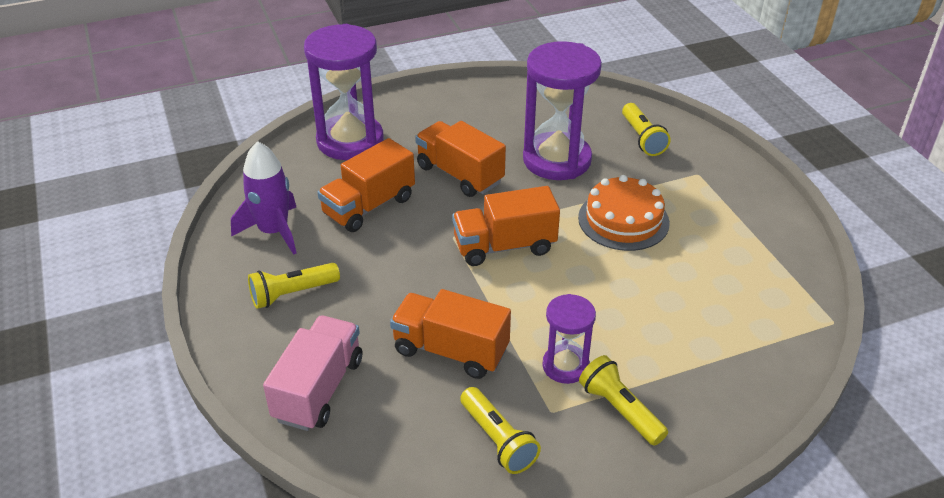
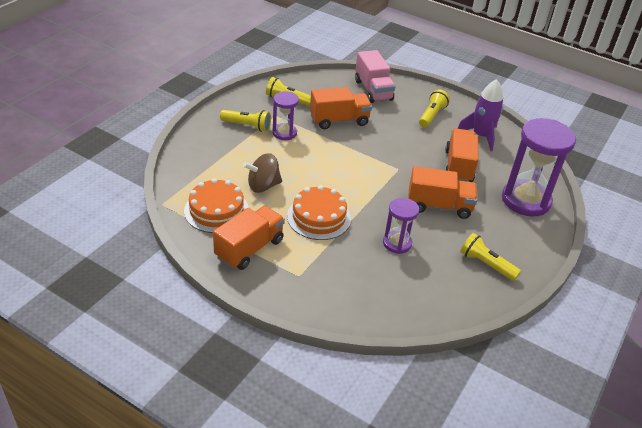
camera: 140 degrees right, 0 degrees up
(504, 246) = (367, 174): orange truck -> orange truck (249, 249)
(557, 160) = (397, 243): purple hourglass -> purple hourglass, size x0.54
(642, 138) = (359, 291): yellow flashlight -> yellow flashlight (486, 264)
(667, 289) = (263, 186): none -> brown spinning top
(757, 281) = (216, 210): none -> orange cake

